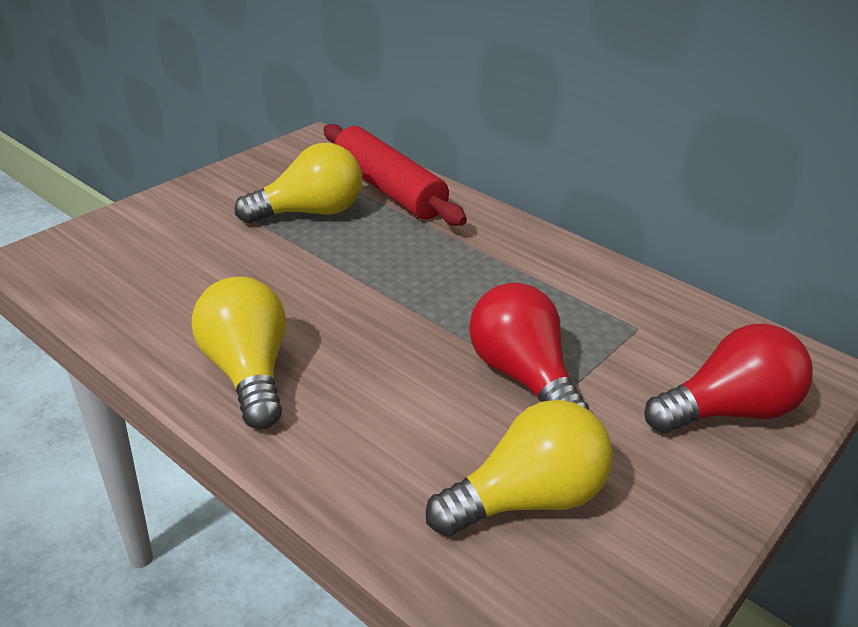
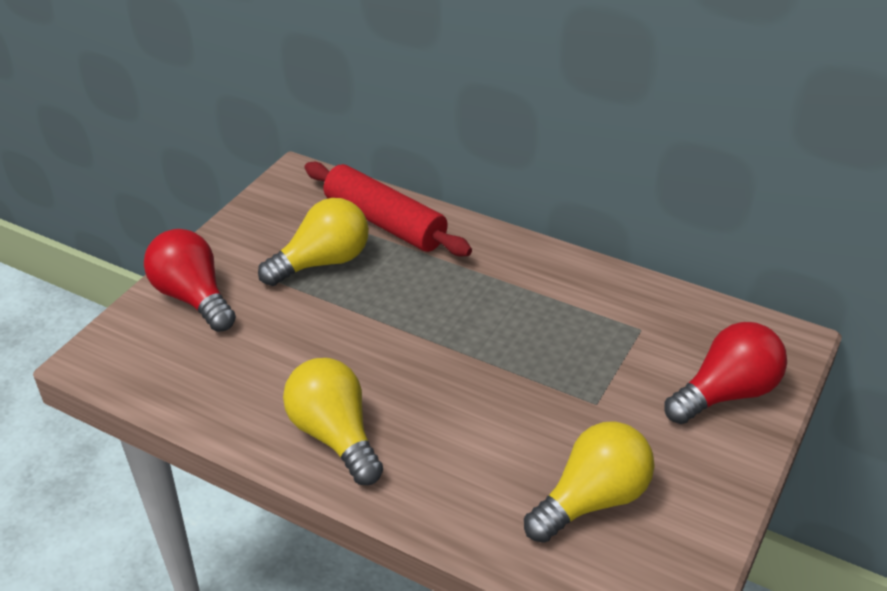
camera: 10 degrees left, 5 degrees up
(522, 376) = (559, 394): red light bulb -> red light bulb (193, 297)

